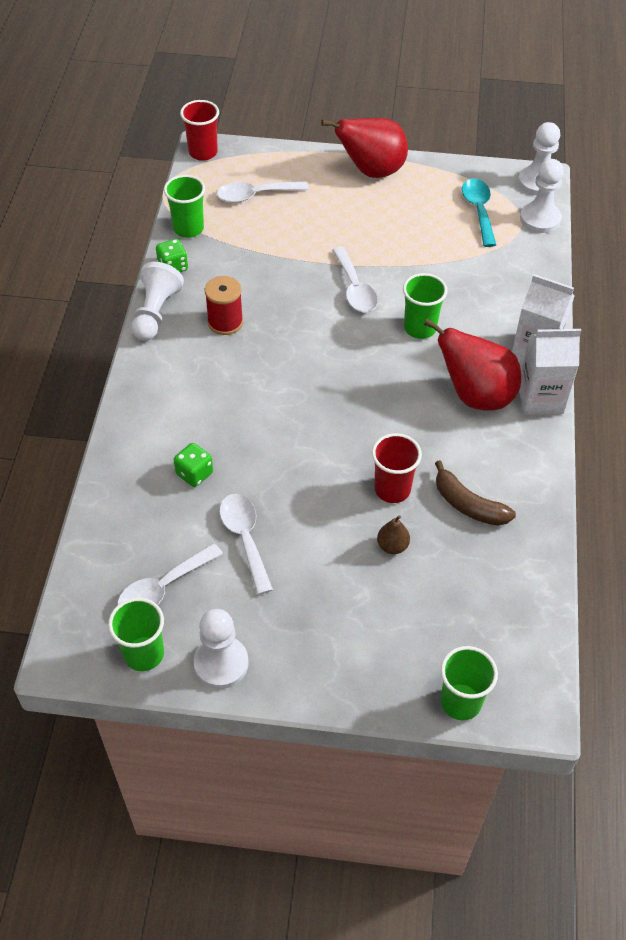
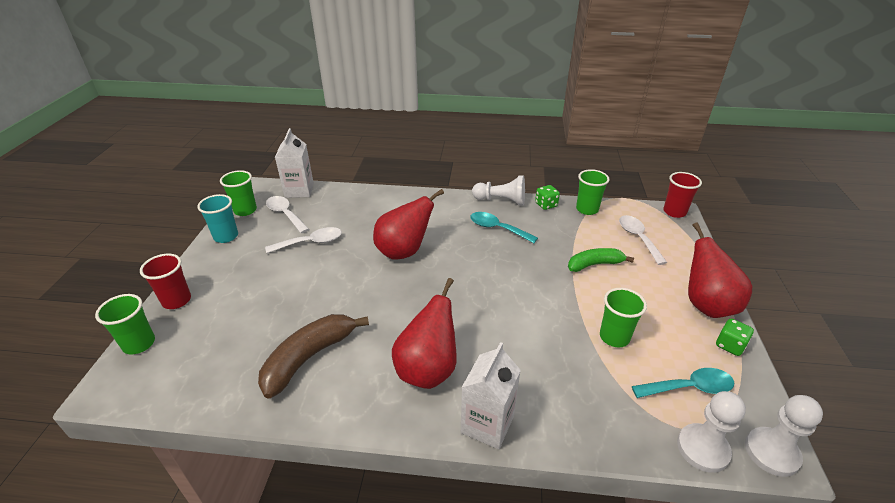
camera: 90 degrees right, 15 degrees down
(194, 474) = (365, 221): green dice -> green dice (730, 345)
(221, 663) = (226, 236): white pawn -> turquoise cup
(225, 322) = (497, 228): red spool -> turquoise spoon
(272, 423) = (404, 251): none -> red pear
(304, 241) = (594, 264): none -> green banana
(355, 289) = (546, 293): white spoon -> none
(392, 489) = (334, 312): red cup -> red cup (176, 300)
(392, 546) = (283, 311): brown pear -> none
(420, 328) = (507, 333): green cup -> green cup (614, 337)
(468, 505) = (309, 358): brown banana -> brown banana, size x1.51
(540, 399) = (423, 423): white carton -> white carton (299, 190)

